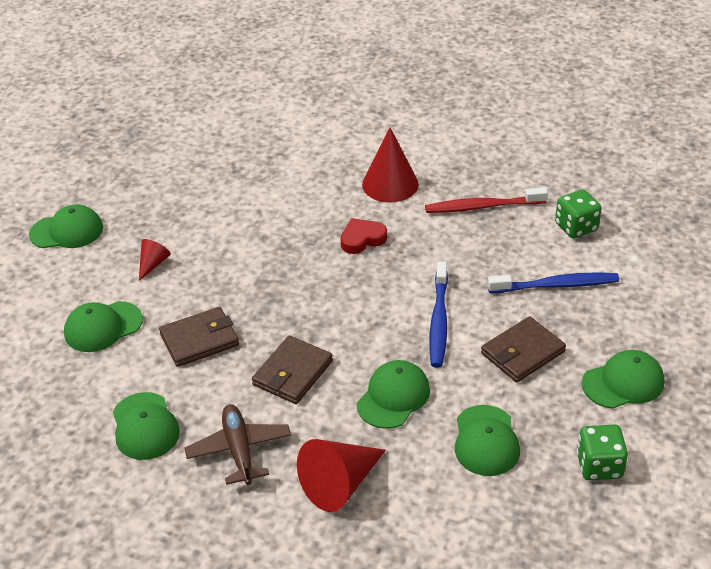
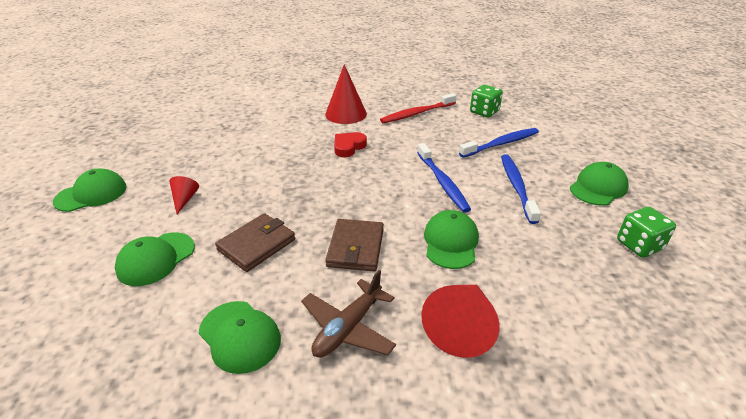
camera: 25 degrees left, 5 degrees down
(239, 450) = (348, 328): brown plane -> brown plane turned 105 degrees counterclockwise
(486, 441) = (546, 253): green cap -> none
(522, 352) = (517, 187): brown wallet -> blue toothbrush

